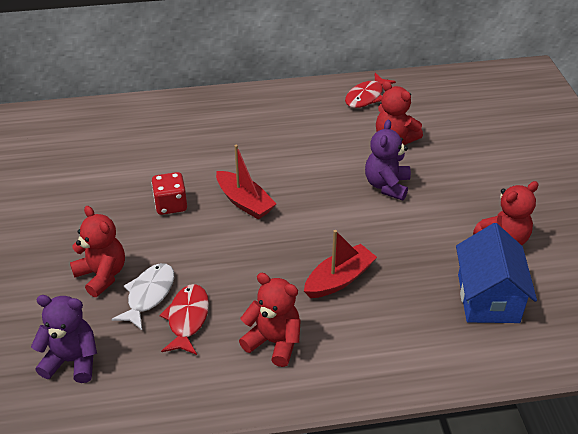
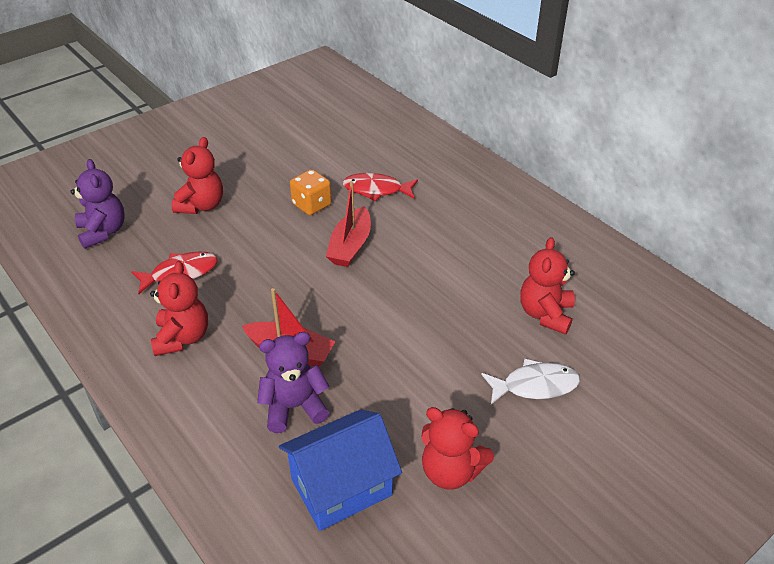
camera: 60 degrees right, 0 degrees up
(149, 295) = (195, 240): white fish -> white fish (535, 385)
(171, 205) = (311, 205): red dice -> orange dice
(366, 96) = (597, 265): red fish -> red fish (376, 190)
(387, 185) = (460, 336): purple teddy bear -> purple teddy bear (294, 407)

